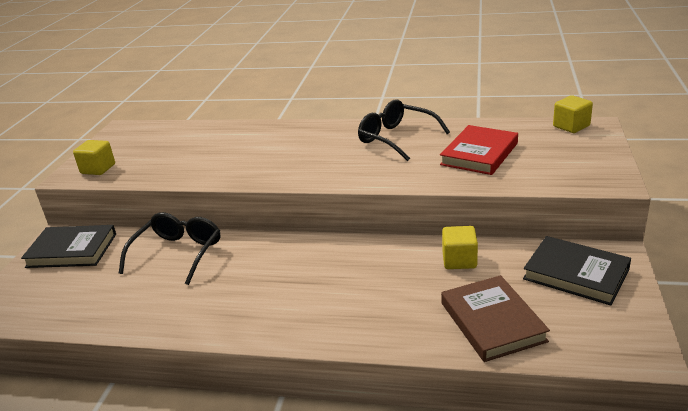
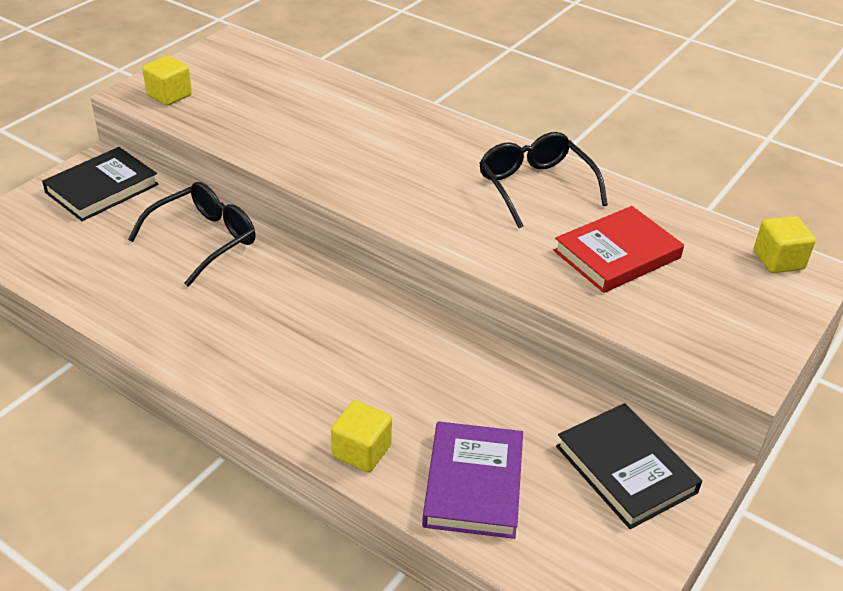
camera: 20 degrees right, 10 degrees up
(72, 250) = (102, 188): black book -> black book turned 75 degrees counterclockwise
(459, 260) = (503, 387): yellow cube -> yellow cube (361, 451)
(492, 322) = (473, 484): brown book -> purple book

